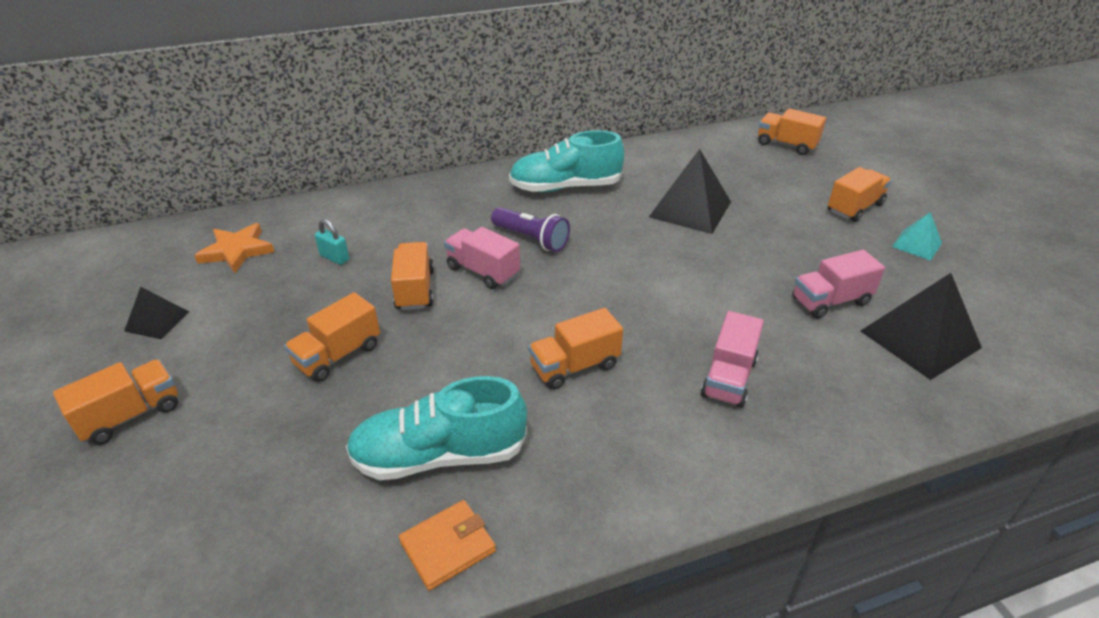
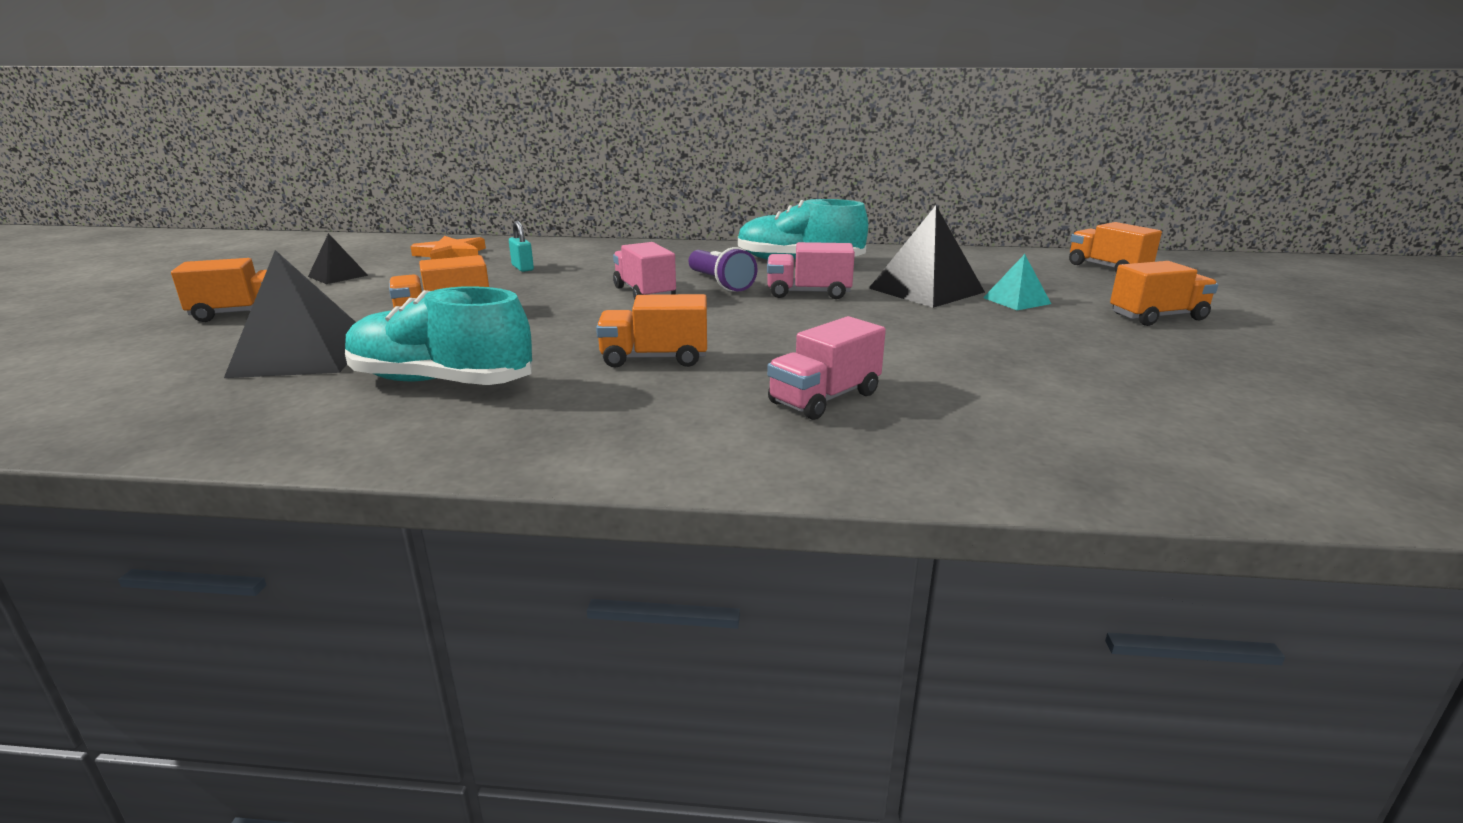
camera: 25 degrees right, 15 degrees down
(415, 289) = (565, 293): orange truck -> none
(448, 546) = (361, 435): orange wallet -> none
(830, 301) = (1038, 372): pink truck -> pink truck (808, 293)
(916, 244) = (1227, 354): turquoise pyramid -> turquoise pyramid (1016, 300)
(920, 339) = (1147, 422): black pyramid -> black pyramid (302, 355)

